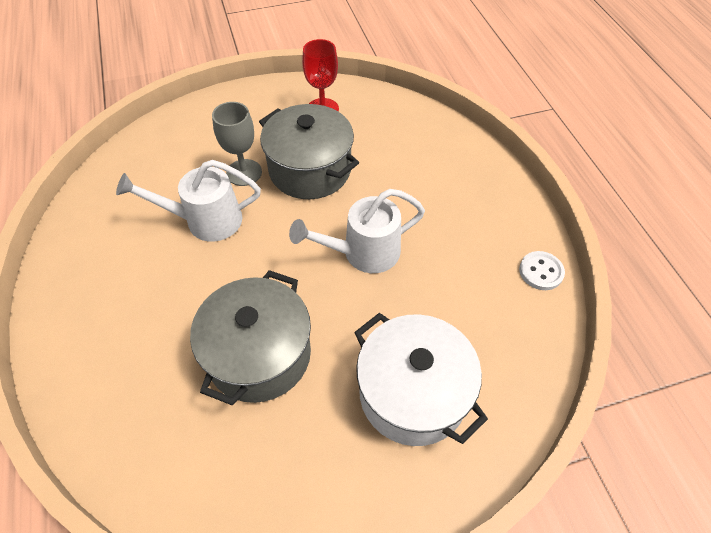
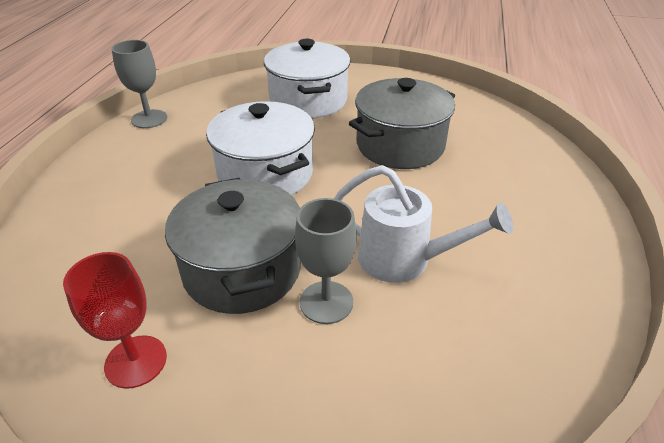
camera: 150 degrees left, 15 degrees down
(362, 253) = (265, 174): white watering can -> white pot
(541, 271) = (149, 119): white button -> grey goblet

